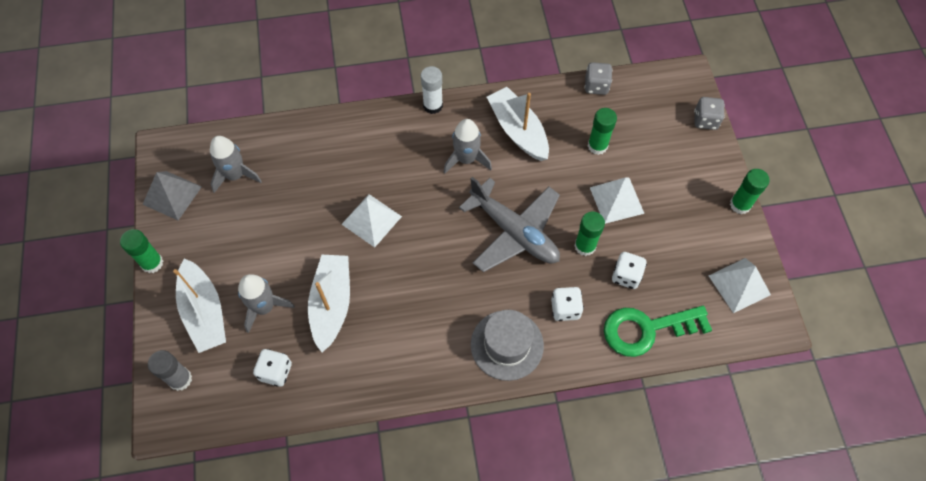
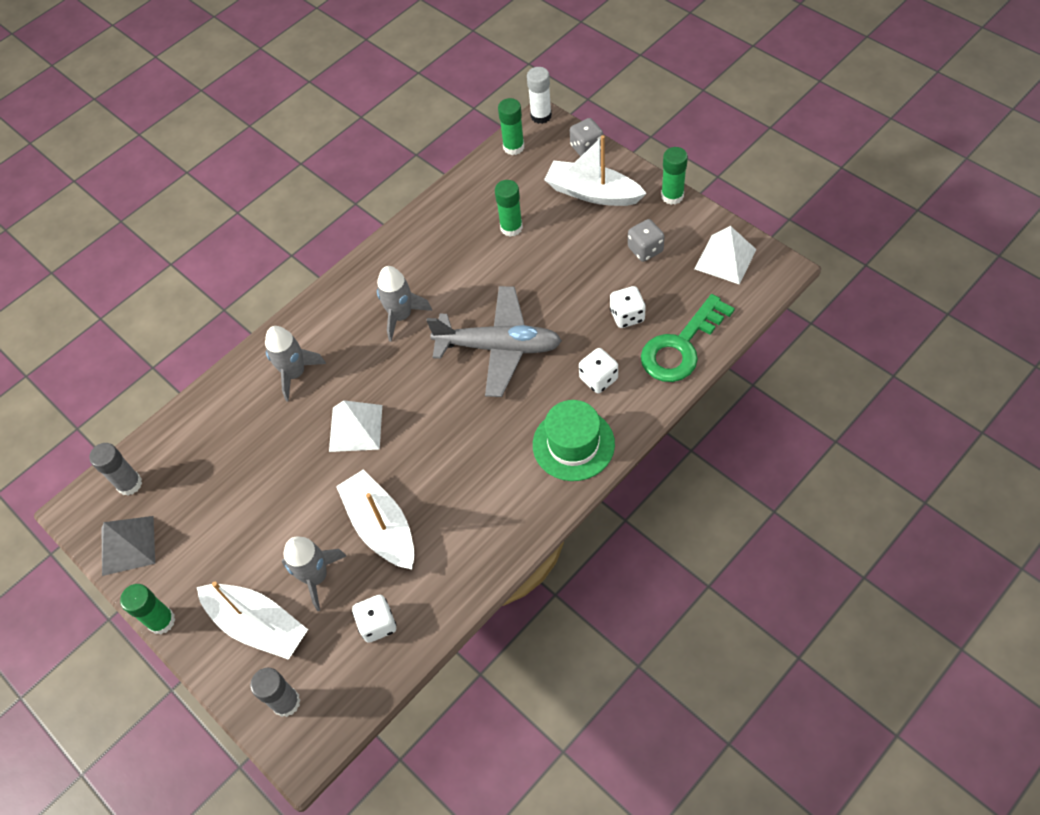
camera: 30 degrees left, 5 degrees down
(205, 153) = (129, 484): none -> grey glue stick
(235, 175) = (181, 482): grey rocket -> grey rocket (295, 373)
(433, 105) = (329, 291): white glue stick -> white glue stick (541, 116)
(507, 345) = (573, 444): grey hat -> green hat
(518, 130) = (428, 261): white boat -> white boat (593, 193)
(585, 246) = (571, 316): green glue stick -> green glue stick (513, 147)
(596, 86) = (467, 179): grey dice -> grey dice (645, 249)
(616, 200) = (566, 260): white pyramid -> none

